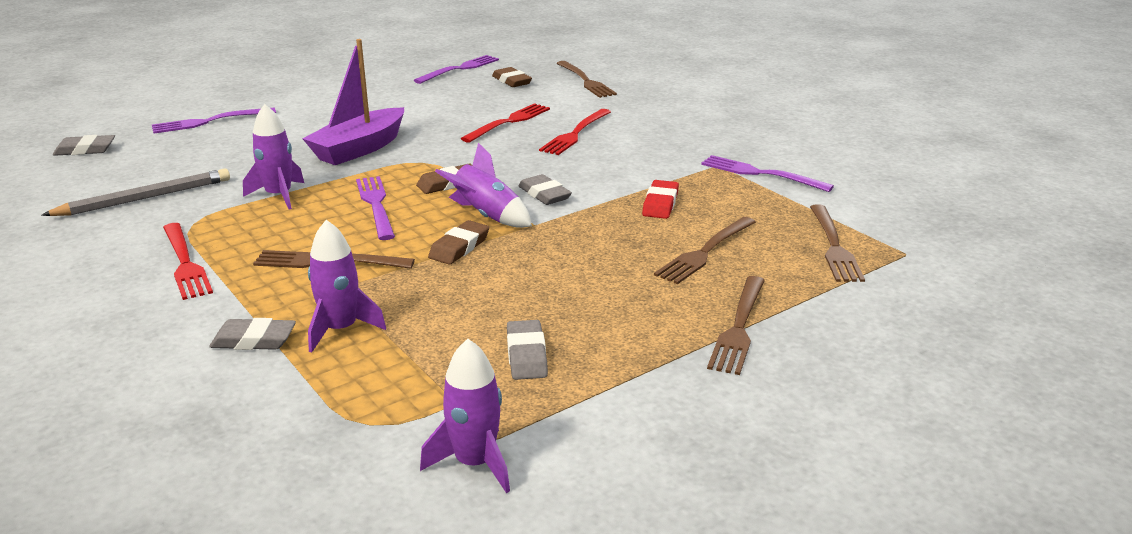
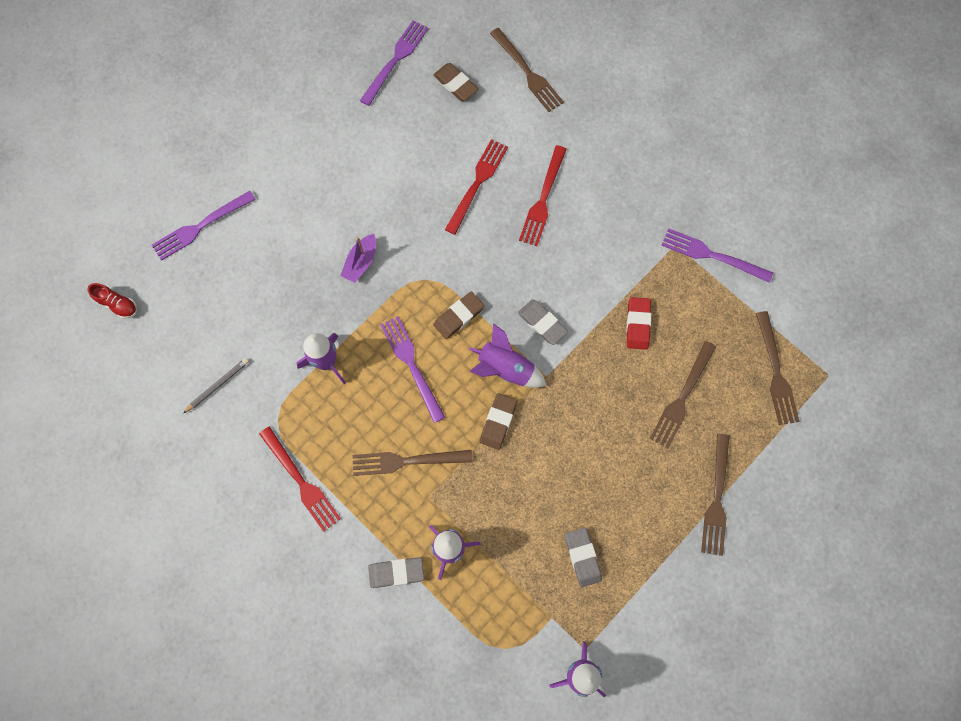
camera: 10 degrees left, 45 degrees up
(85, 150) = (117, 304): grey eraser -> red shoe
(144, 198) = (217, 385): grey pencil -> grey pencil, size x0.55
(359, 149) = (361, 262): purple boat -> purple boat, size x0.51

